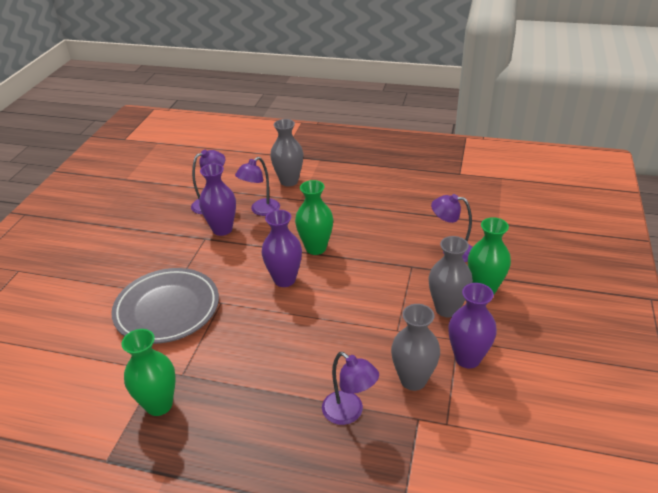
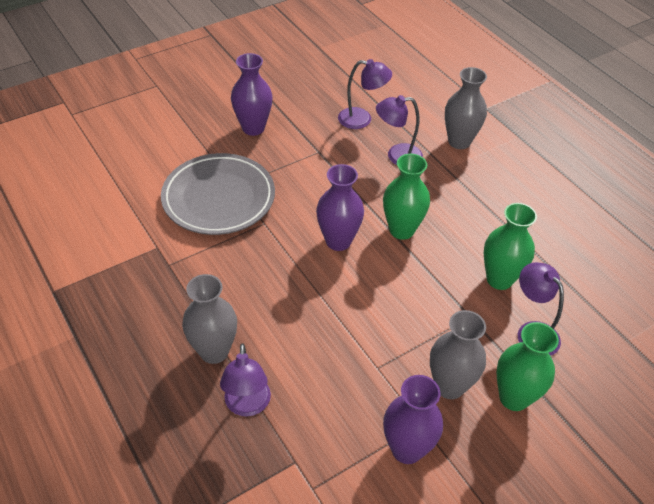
camera: 40 degrees right, 10 degrees up
(159, 405) = (127, 276): green vase -> green vase (499, 279)
(222, 229) = (342, 152): purple vase -> purple vase (253, 128)
(413, 380) = (333, 425): grey vase -> grey vase (214, 351)

